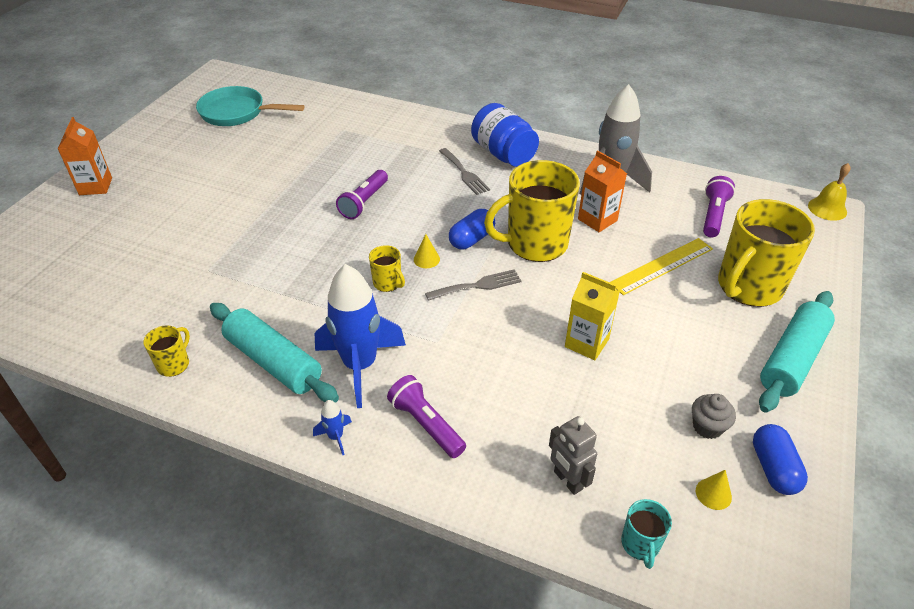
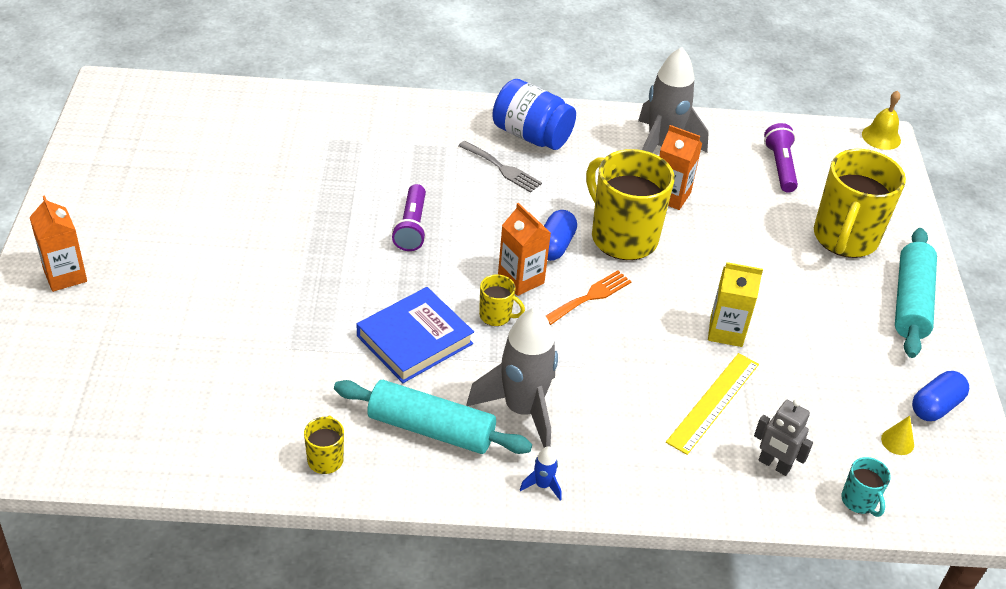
camera: 25 degrees left, 0 degrees up
(237, 113) = (176, 139): turquoise pan -> none
(309, 287) = (414, 339): none -> blue book
(360, 366) = (522, 410): blue rocket -> grey rocket
(426, 259) = (521, 279): yellow cone -> orange carton
(426, 424) = (621, 450): purple flashlight -> none
(478, 285) = (590, 297): grey fork -> orange fork
(535, 244) = (622, 237): yellow mug -> yellow mug turned 90 degrees clockwise
(662, 266) = (757, 234): yellow ruler -> yellow ruler (713, 402)
(707, 427) = (867, 384): grey cupcake -> none
(773, 468) = (935, 406): blue capsule -> blue capsule turned 75 degrees clockwise

